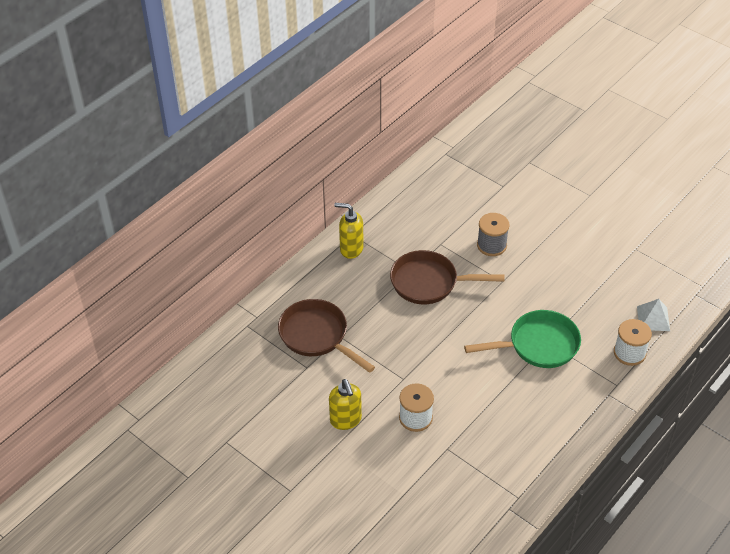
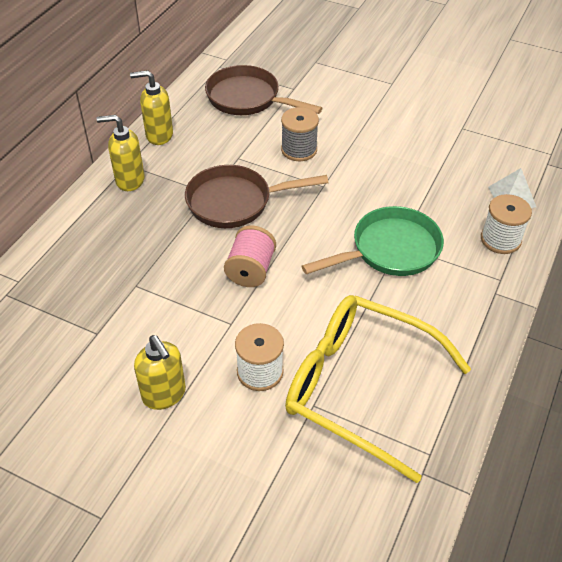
camera: 15 degrees left, 0 degrees up
(317, 336) = (104, 290): brown pan -> brown pan (247, 98)
(381, 212) = (159, 135): none -> yellow soap dispenser
(427, 341) = (251, 270): none -> pink spool
(483, 442) = (359, 387): none -> yellow glasses

